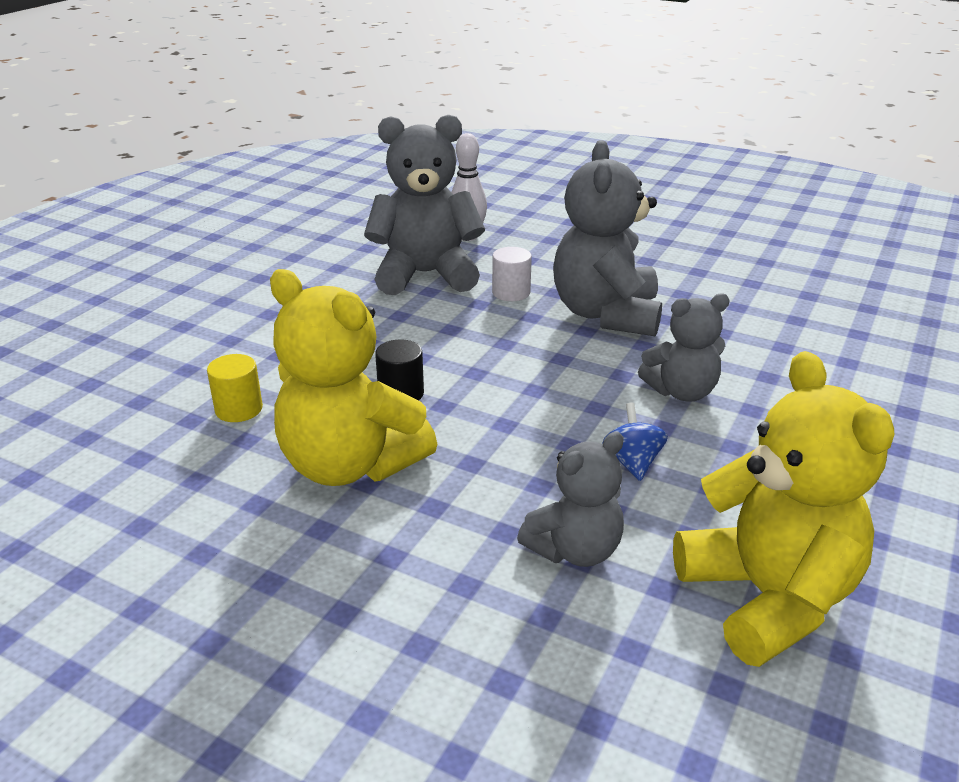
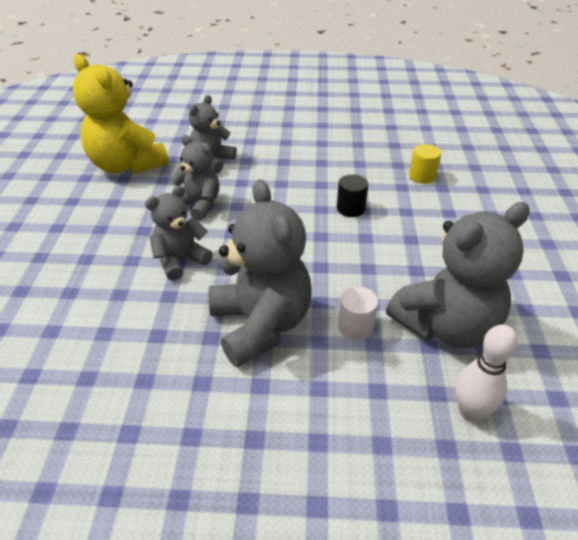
camera: 155 degrees right, 10 degrees up
(350, 465) = (336, 167): yellow teddy bear -> none
(632, 462) = (199, 205): blue spinning top -> grey teddy bear

